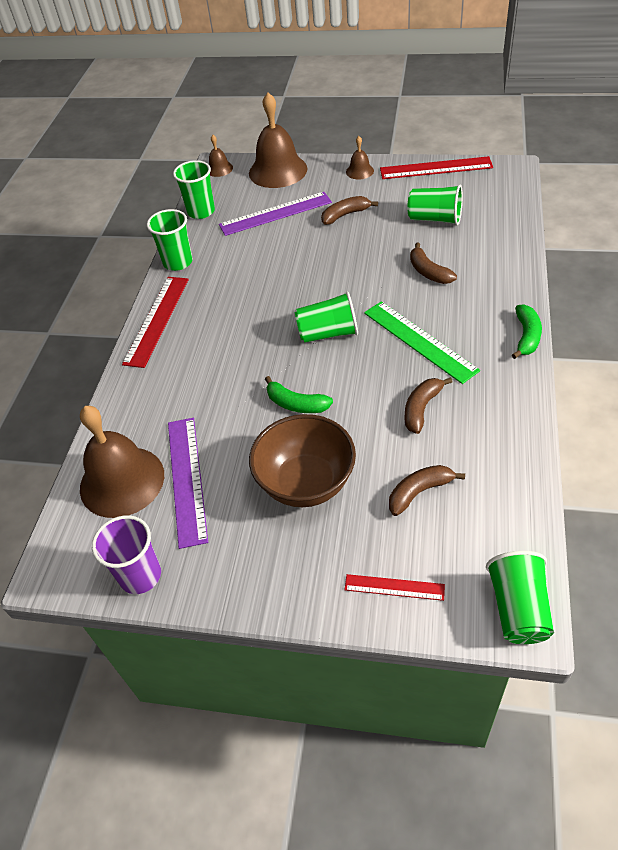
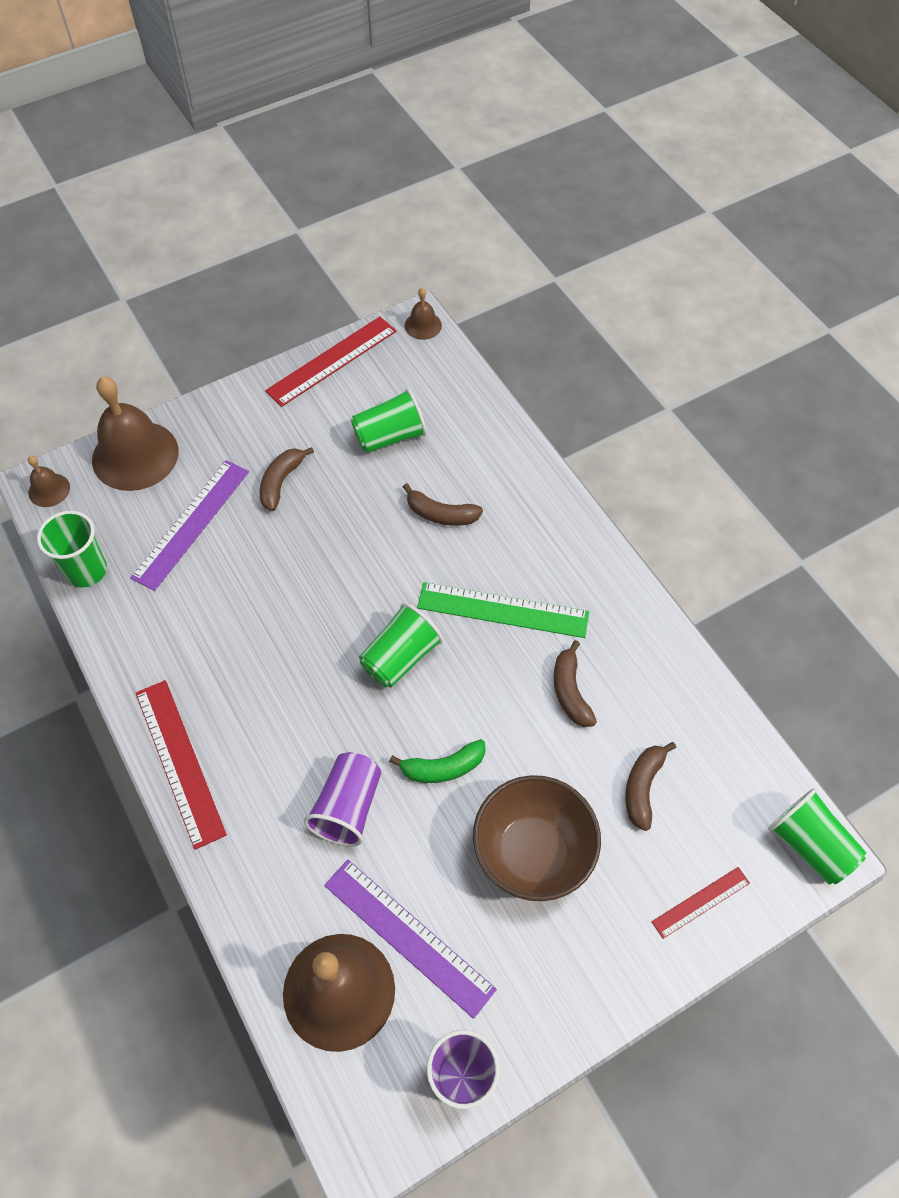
camera: 45 degrees left, 10 degrees up
(178, 262) = (127, 664): green cup -> none
(220, 392) = (348, 807): none -> purple cup
(359, 171) = (243, 407): brown bell -> brown bell (423, 325)
(526, 336) = (599, 543): green banana -> none

